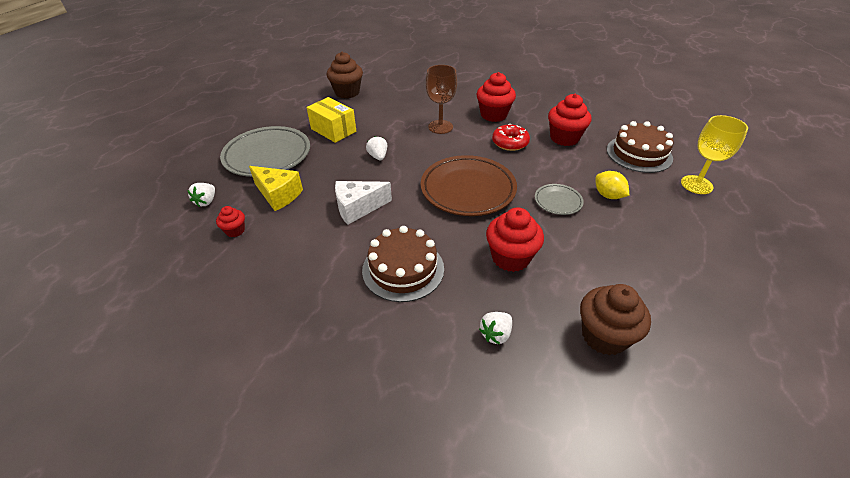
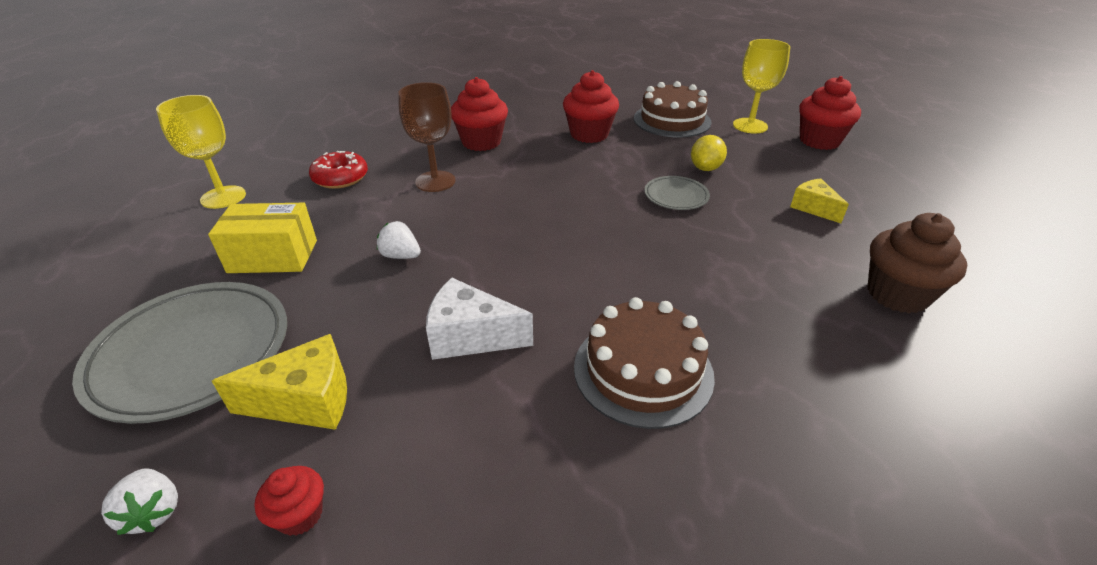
camera: 45 degrees left, 5 degrees down
(347, 92) = (223, 197): brown cupcake -> yellow goblet
(358, 208) = (470, 336): white cheese -> white cheese turned 75 degrees clockwise
(468, 189) = (574, 233): brown plate -> none
(496, 334) = (832, 365): white strawberry -> none
(510, 143) = (543, 162): red donut -> red donut (340, 178)
(510, 258) = (722, 277): red cupcake -> red cupcake (819, 141)
(608, 195) = (705, 168): yellow lemon -> yellow lemon turned 75 degrees counterclockwise
(642, 259) = (813, 208): none -> yellow cheese

